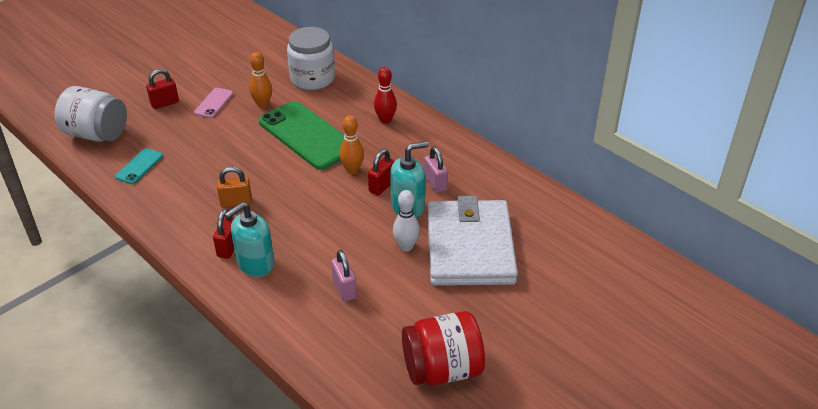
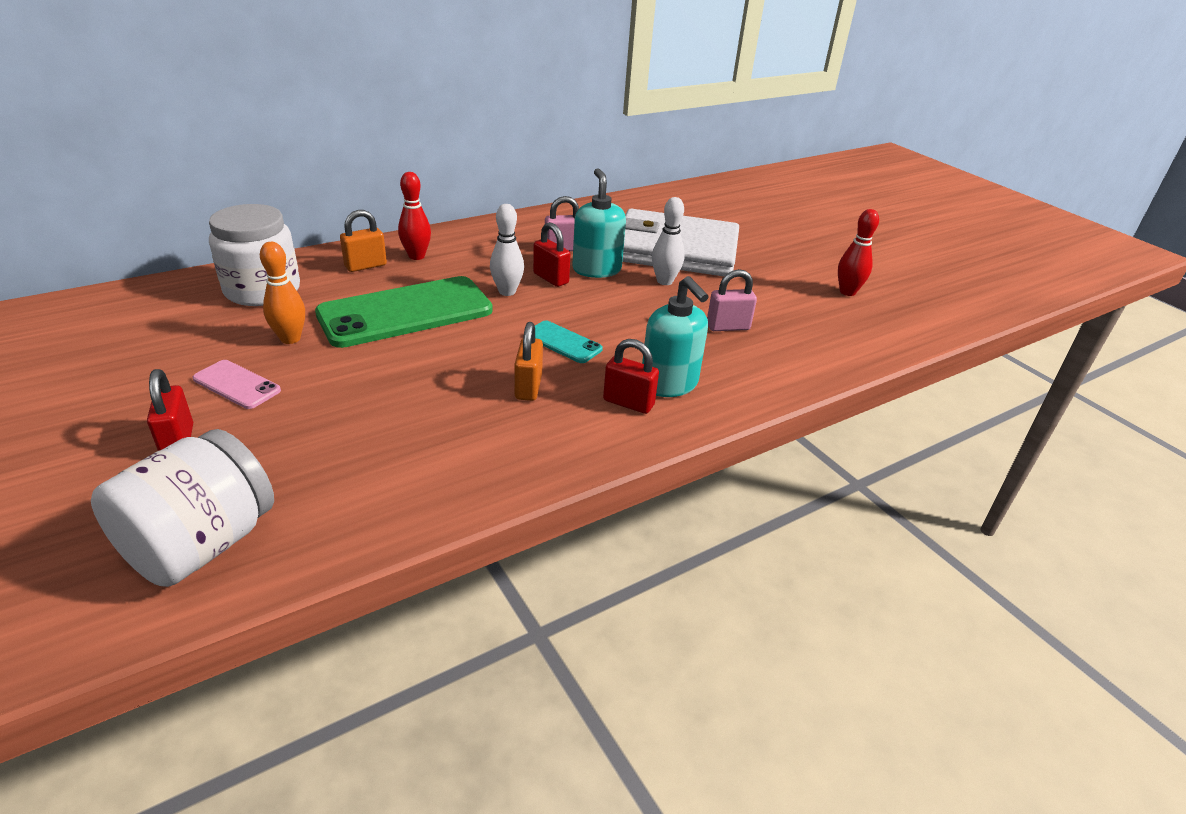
camera: 80 degrees left, 5 degrees down
(139, 166) = (366, 485): turquoise phone -> turquoise phone (563, 342)
(352, 170) = (507, 292): orange bowling pin -> white bowling pin
(361, 104) = (365, 266): none -> orange padlock
(442, 369) = (847, 292): red jar -> red bowling pin

